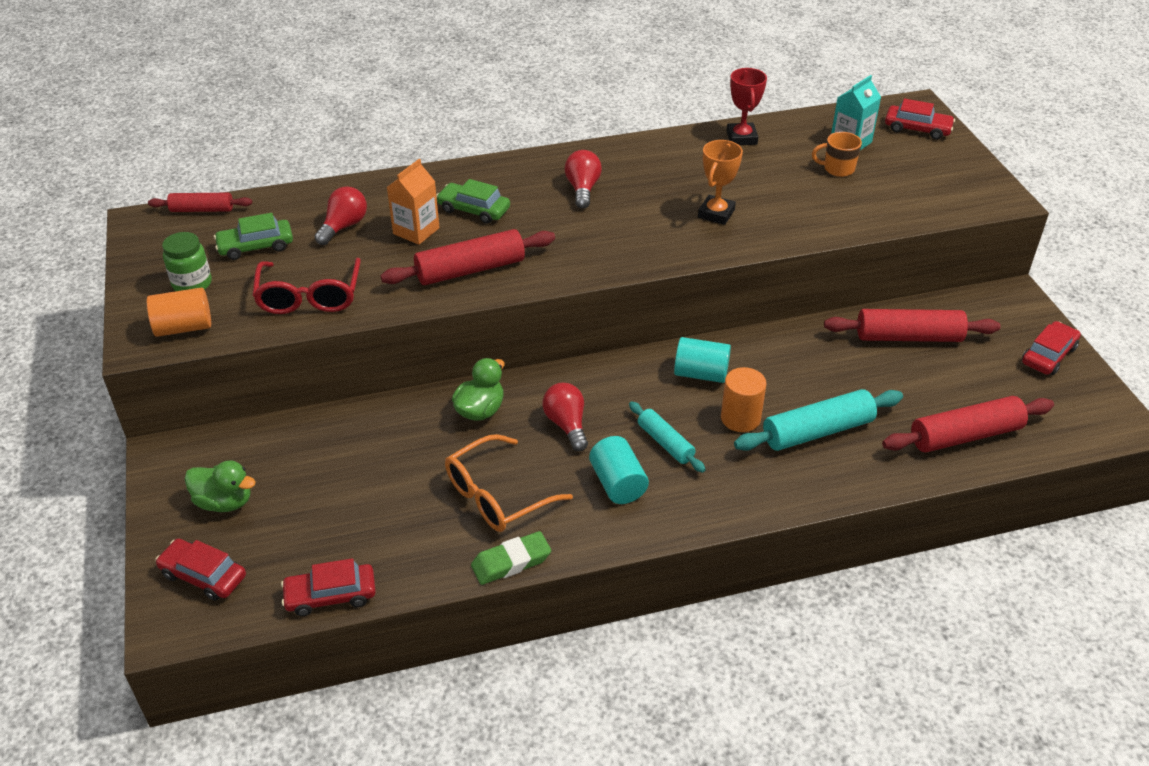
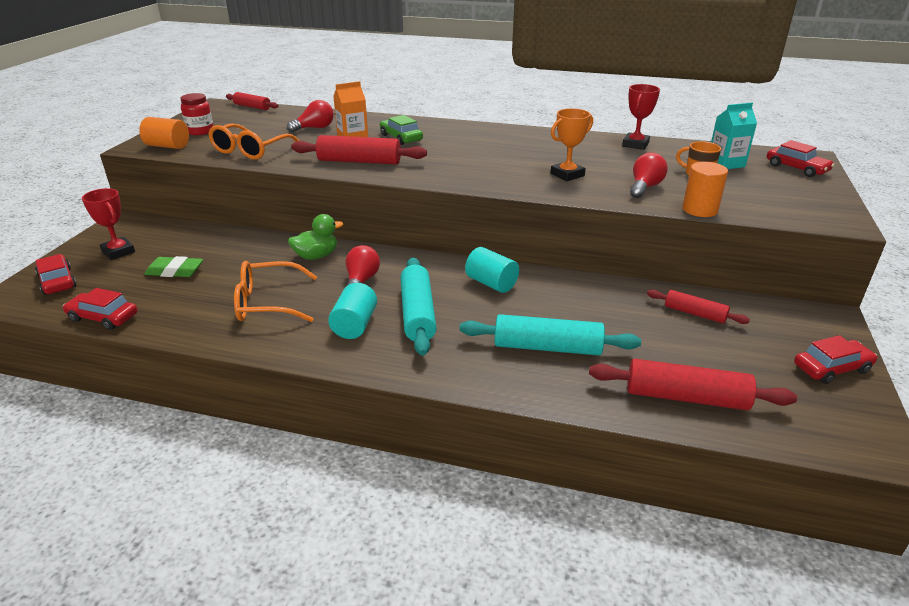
camera: 30 degrees right, 10 degrees down
(192, 284) = (200, 131): green jar -> red jar
(224, 502) = (118, 252): green duck -> red trophy
(256, 246) = (256, 125): green car -> none
(309, 297) = (250, 150): red glasses -> orange glasses
(511, 562) = (227, 342): green eraser -> green eraser (175, 271)
(582, 189) = (485, 144): red light bulb -> red light bulb (644, 187)
(665, 443) = (417, 314): turquoise rolling pin -> turquoise rolling pin, size x1.66
(740, 418) = (492, 318): orange cylinder -> orange cylinder (700, 210)
(908, 337) = (694, 313): red rolling pin -> red rolling pin, size x0.60

